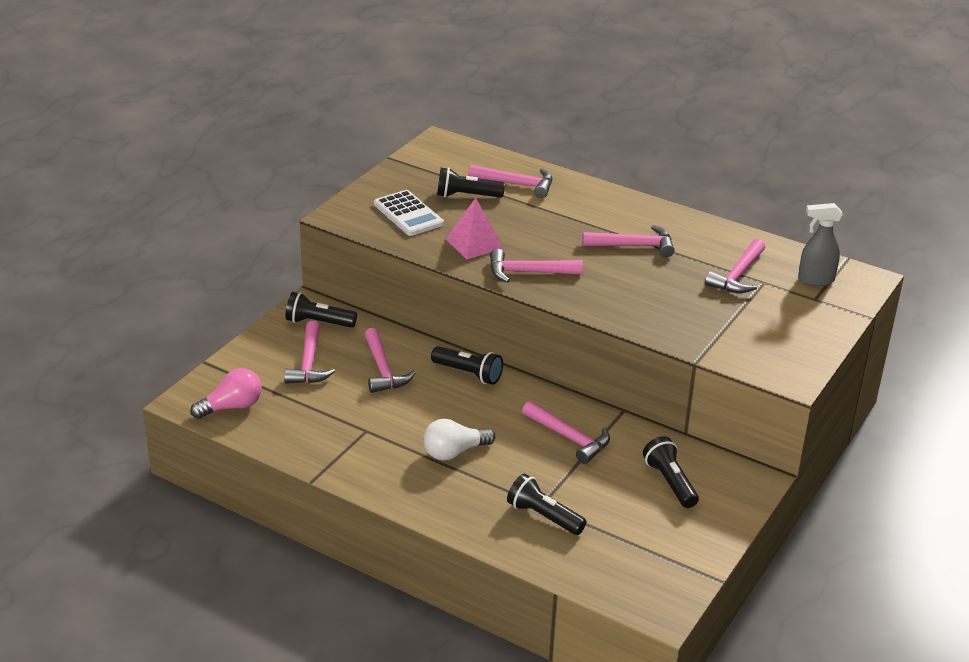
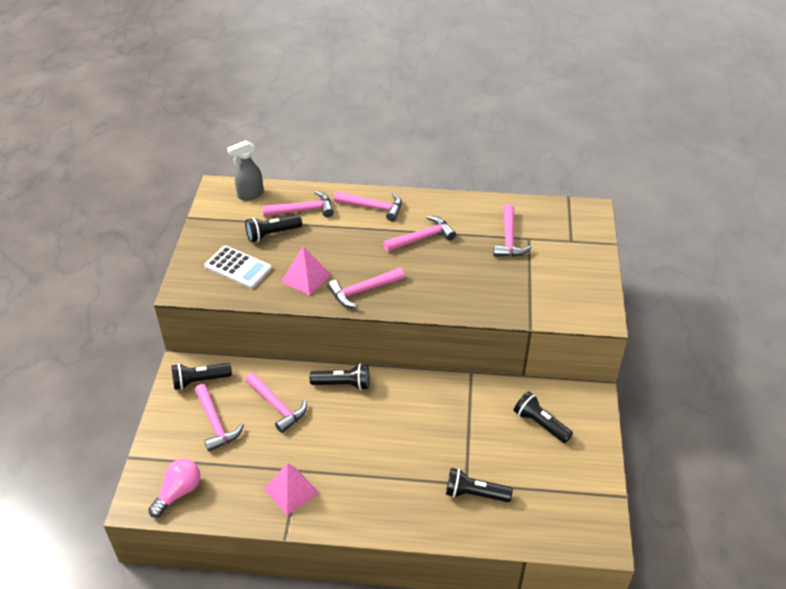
camera: 25 degrees left, 10 degrees up
(346, 444) = (291, 490): none -> pink pyramid
(454, 452) = (376, 462): white light bulb -> none
(569, 438) = (449, 413): pink hammer -> pink hammer (373, 207)
(815, 280) = (561, 224): grey spray bottle -> grey spray bottle (250, 195)

